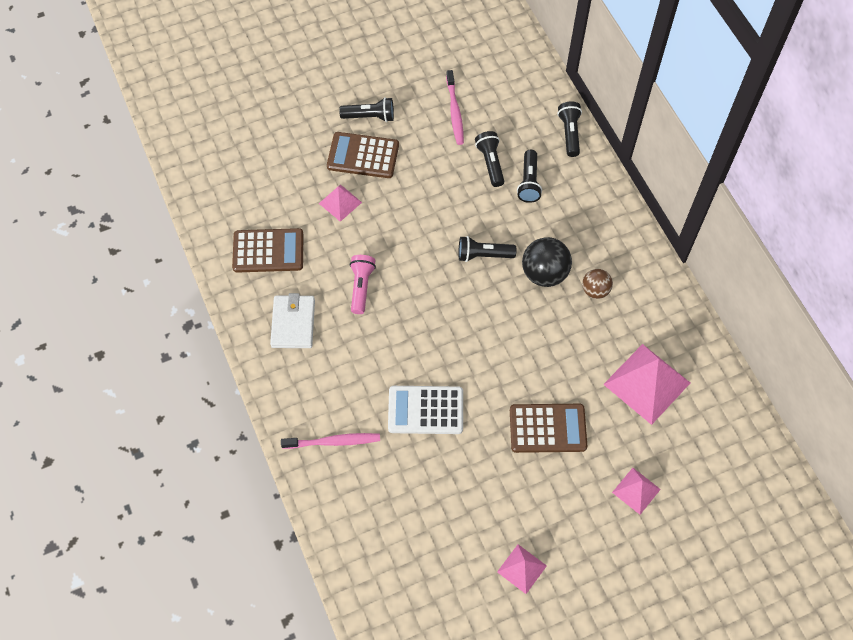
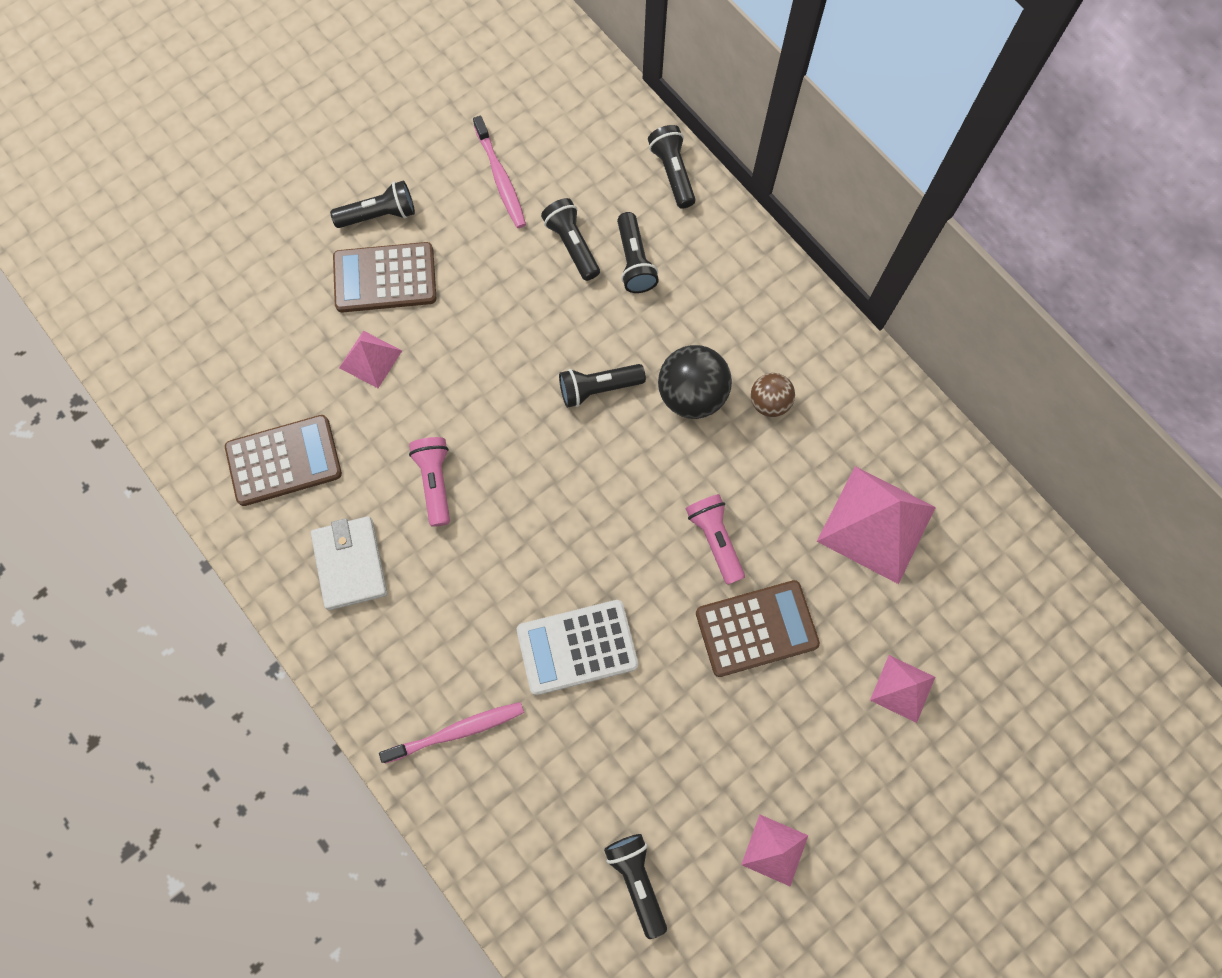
camera: 15 degrees left, 10 degrees up
(425, 563) = (637, 880): none -> black flashlight
(535, 367) = (715, 539): none -> pink flashlight

